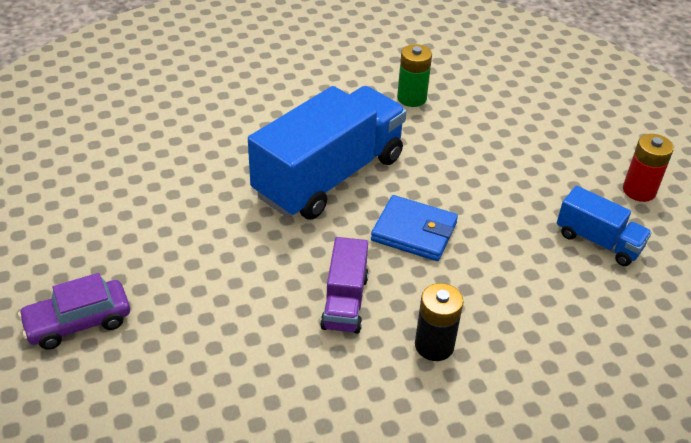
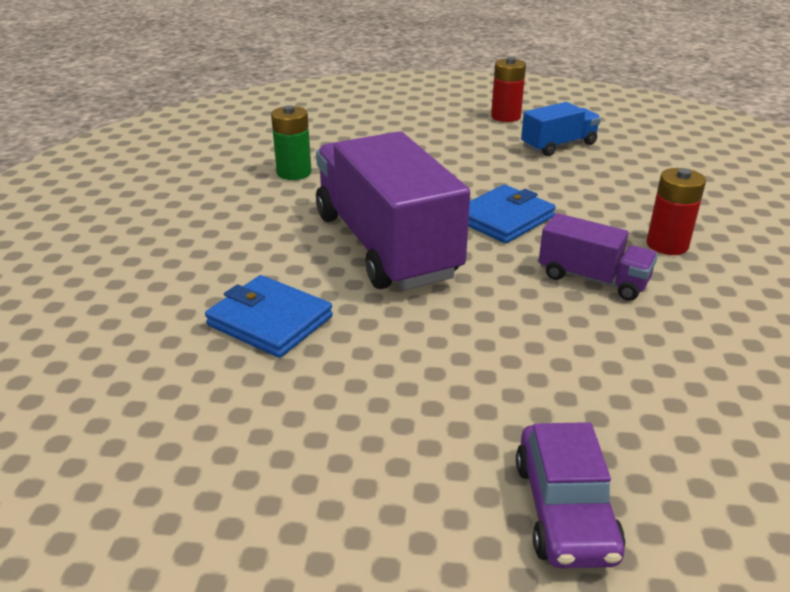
camera: 65 degrees left, 10 degrees down
(207, 153) = (270, 321): none -> blue wallet
(329, 176) = (385, 245): blue truck -> purple truck
(434, 345) = (667, 245): black battery -> red battery

